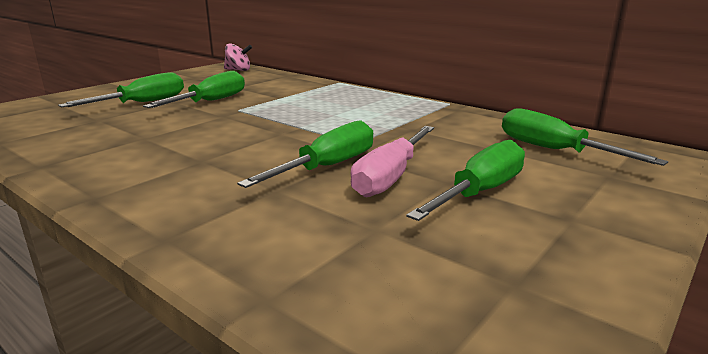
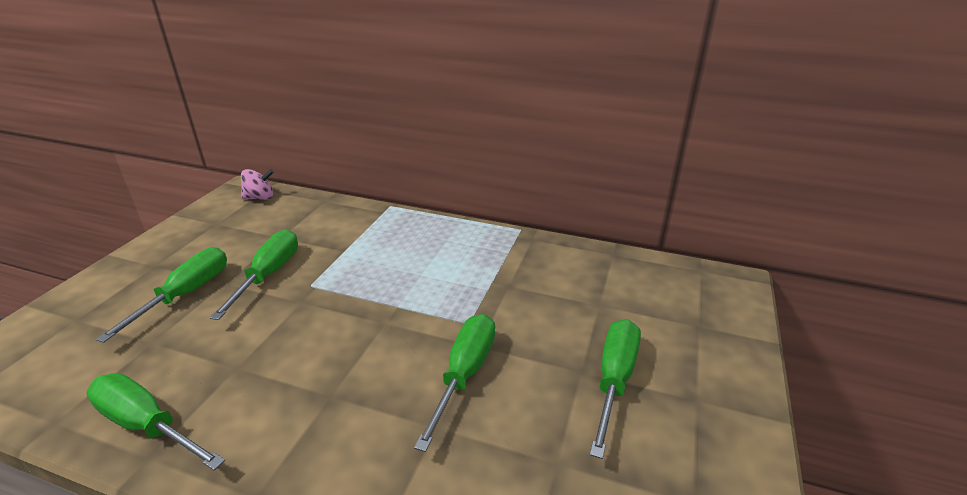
camera: 20 degrees left, 10 degrees up
(390, 177) = (529, 376): pink screwdriver -> none
(554, 150) = (643, 295): green screwdriver -> green screwdriver (146, 425)

